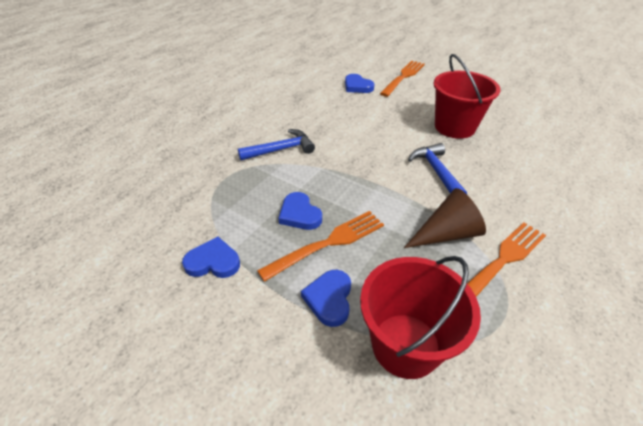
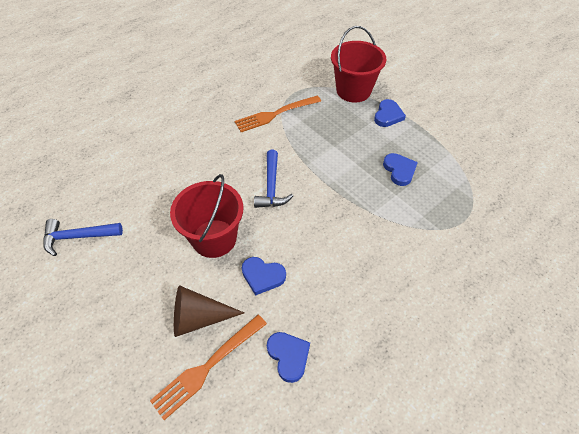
camera: 165 degrees left, 10 degrees up
(213, 262) = (461, 148): blue heart -> blue heart (262, 276)
(281, 149) = (411, 245): blue hammer -> blue hammer (78, 237)
(328, 243) = (382, 145): orange fork -> none
(447, 233) = (297, 136): brown cone -> brown cone (198, 318)

